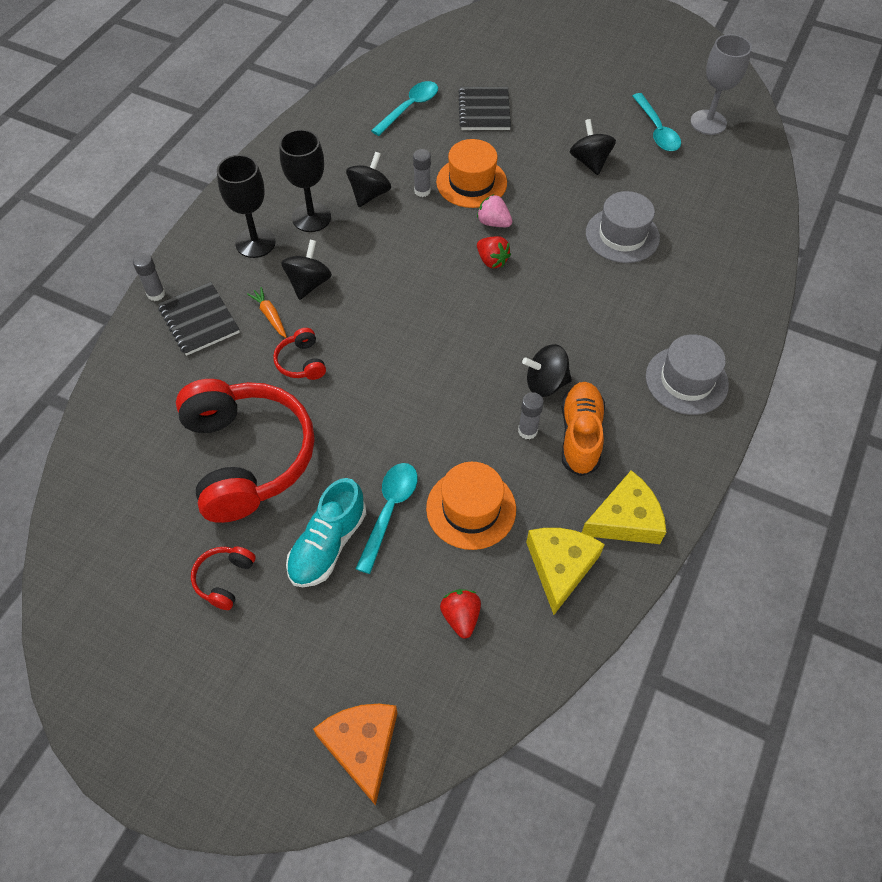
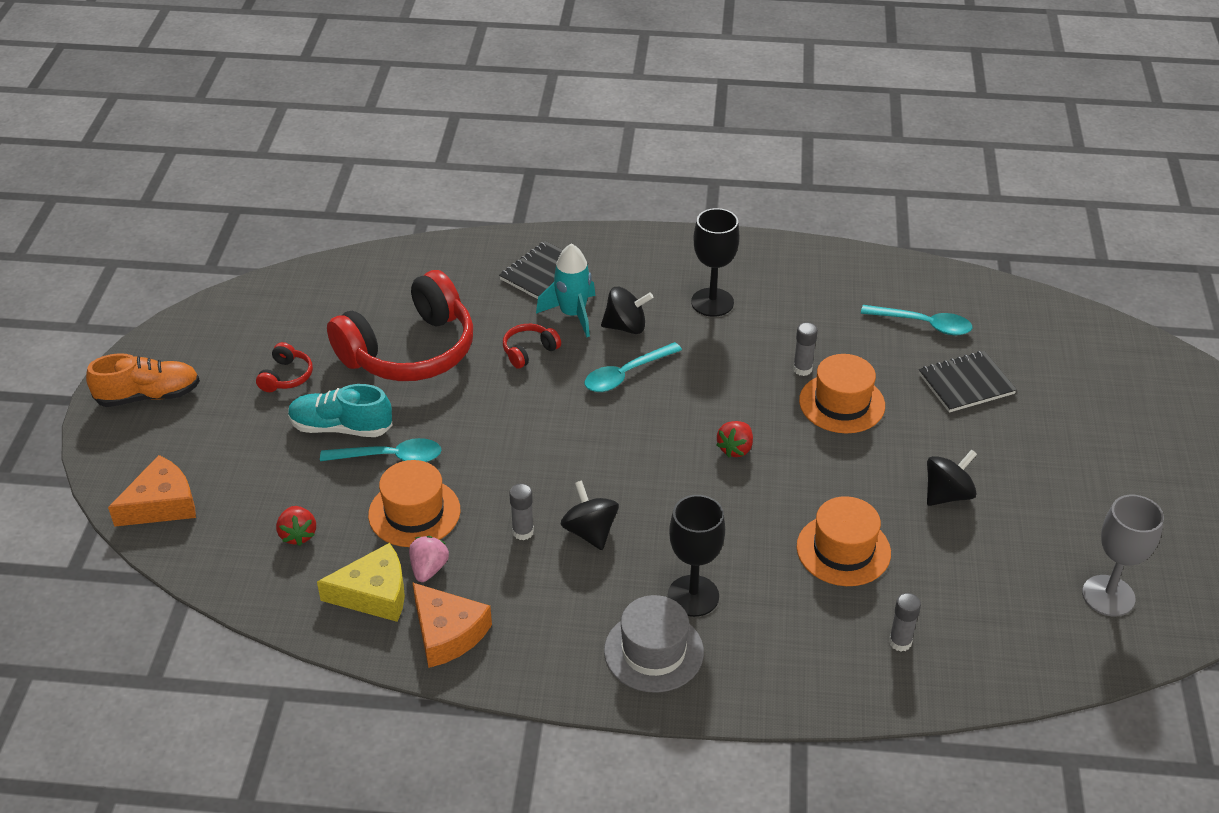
camera: 70 degrees right, 15 degrees down
(156, 294) = (559, 238): grey glue stick -> grey glue stick (900, 642)
(224, 579) = (286, 376): red headphones -> red headphones turned 105 degrees clockwise
(255, 243) = (656, 276): black goblet -> black goblet (693, 596)
(270, 316) = (572, 314): orange carrot -> turquoise rocket
(369, 194) = (771, 332): black spinning top -> none
(461, 617) = (298, 535): red strawberry -> red strawberry turned 105 degrees clockwise
(493, 223) = (792, 436): pink strawberry -> pink strawberry (429, 569)
(580, 435) = (536, 574): orange shoe -> orange shoe (149, 396)
(622, 235) = (843, 550): grey hat -> orange hat
(625, 519) = (447, 633): yellow cheese -> orange cheese
(656, 130) = (1052, 546): turquoise spoon -> turquoise spoon (626, 374)

